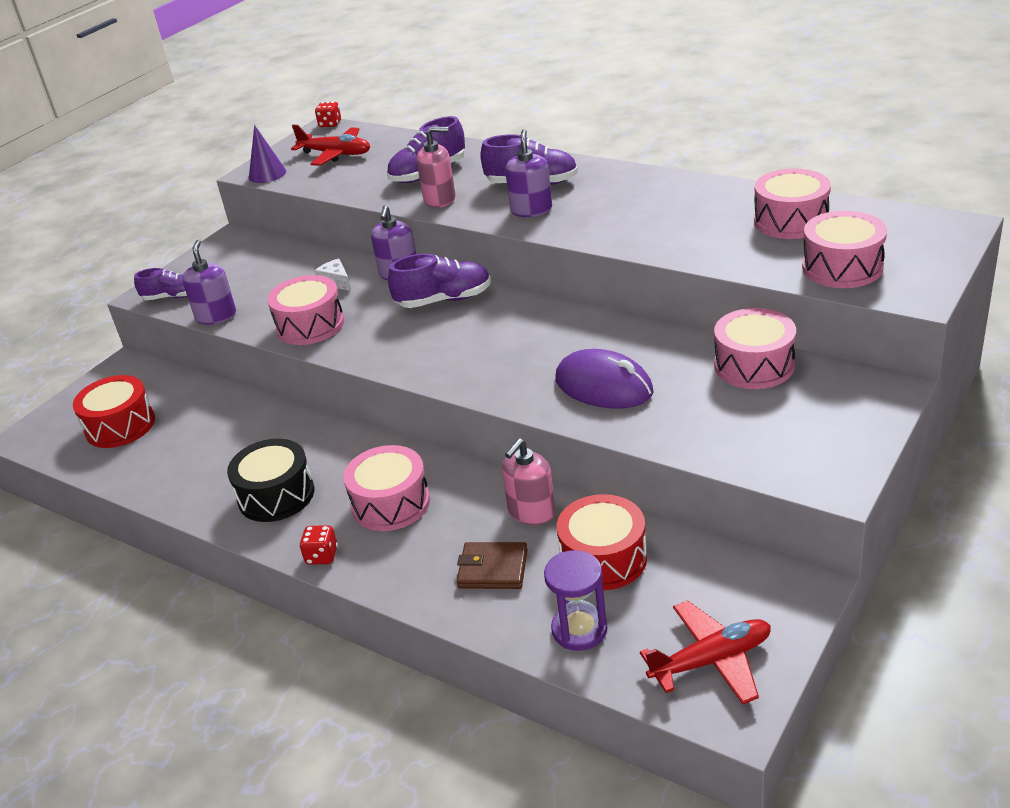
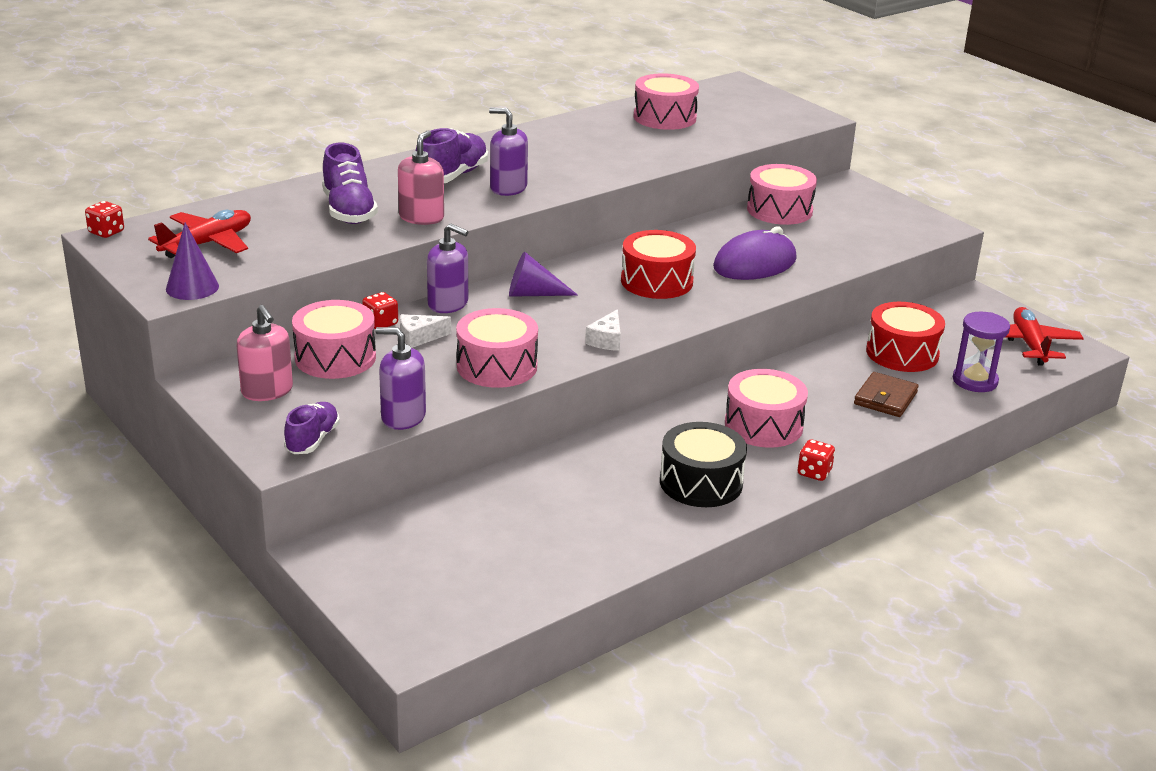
camera: 75 degrees left, 5 degrees down
(120, 426) = (468, 568): red drum -> red drum (656, 281)
(348, 261) = (380, 323): none -> red dice
(384, 357) = (606, 340): none -> white cheese
(444, 300) = (533, 294): purple shoe -> purple cone
(531, 512) = (825, 367): pink soap dispenser -> pink soap dispenser (267, 391)
(842, 267) = (753, 123): pink drum -> pink drum (335, 357)

